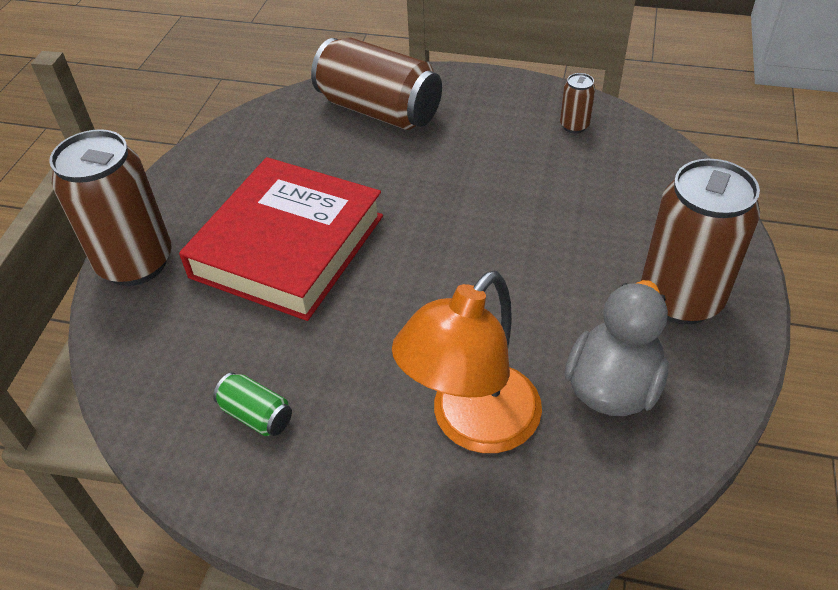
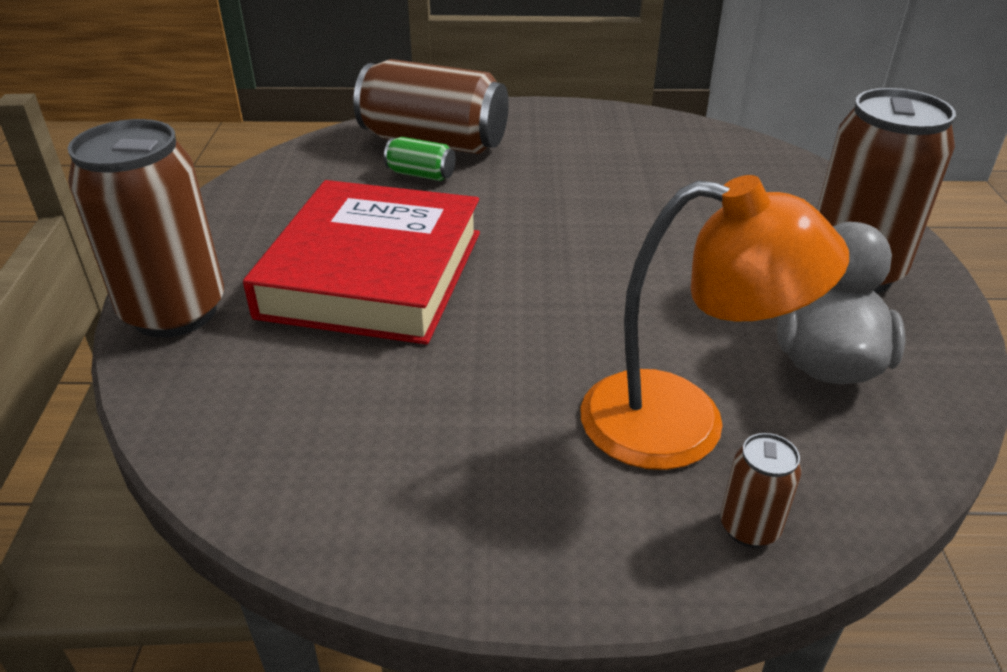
camera: 15 degrees left, 10 degrees down
(256, 415) = (397, 454): green can -> green can (421, 174)
(472, 424) = (683, 423): orange lamp -> orange lamp turned 105 degrees counterclockwise
(574, 126) = (657, 138): brown can -> brown can (749, 528)

